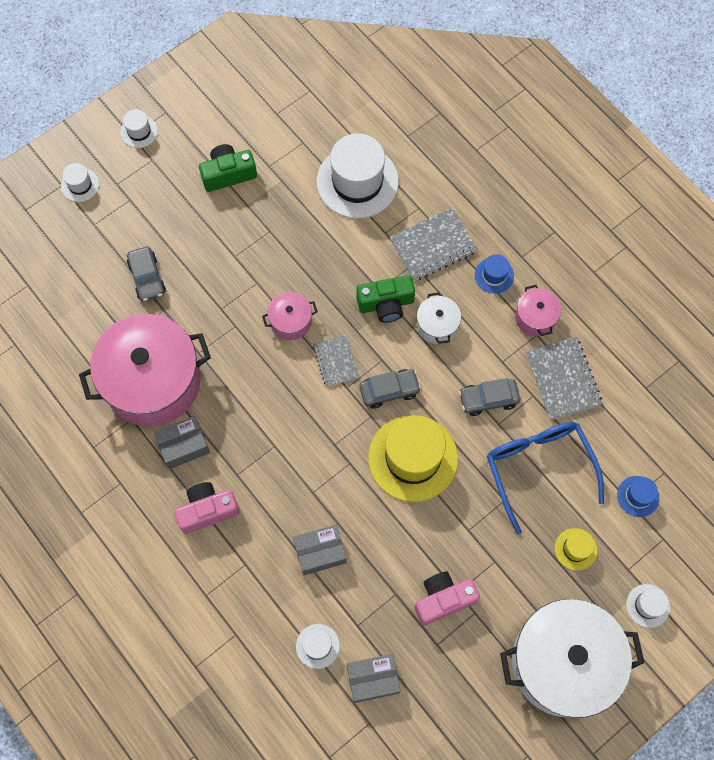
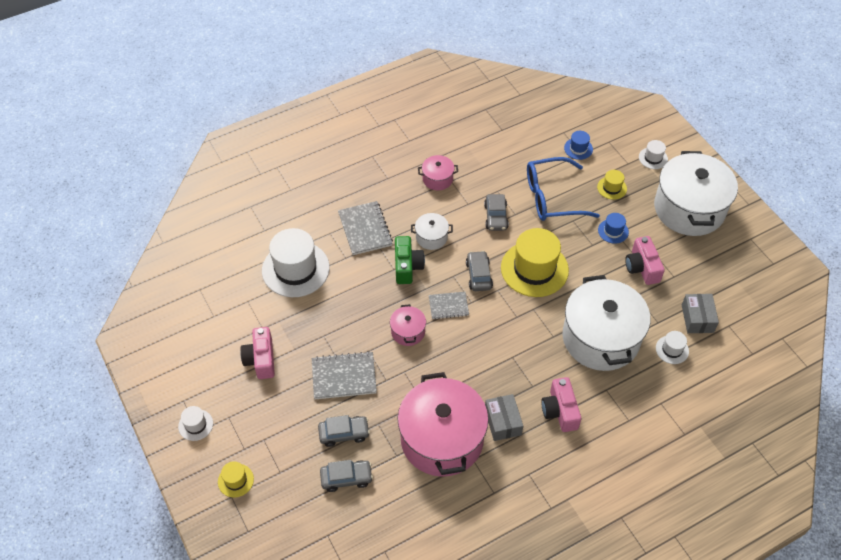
camera: 80 degrees left, 15 degrees down
(80, 185) = (235, 480): white hat -> yellow hat
(94, 291) = (346, 478): none -> grey car
(228, 174) = (261, 359): green camera -> pink camera
(320, 552) = (600, 338): grey box -> white pot
(494, 275) = (398, 197): blue hat -> blue hat (613, 231)
(562, 379) = (487, 172): grey notebook -> grey notebook (344, 377)

